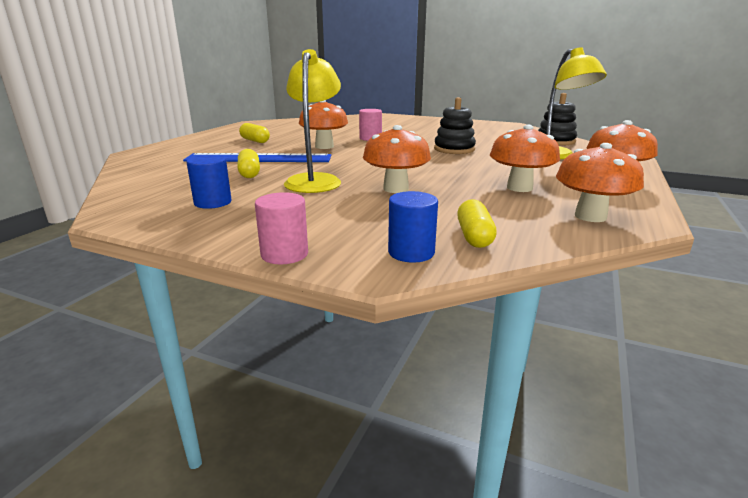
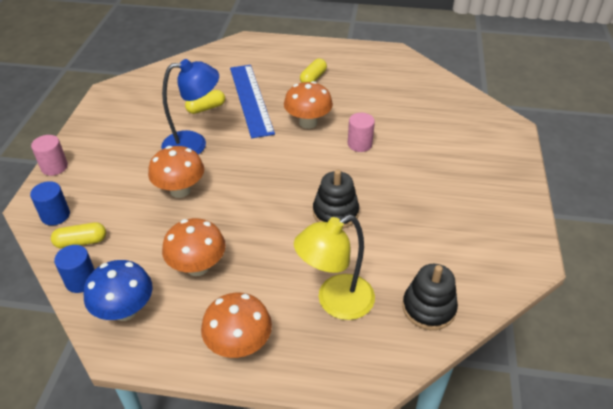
camera: 75 degrees right, 20 degrees up
(213, 202) = (136, 115): blue cylinder -> blue cylinder (81, 280)
(315, 180) = (194, 144): yellow lamp -> blue lamp
(590, 216) = (125, 310): orange mushroom -> blue mushroom

